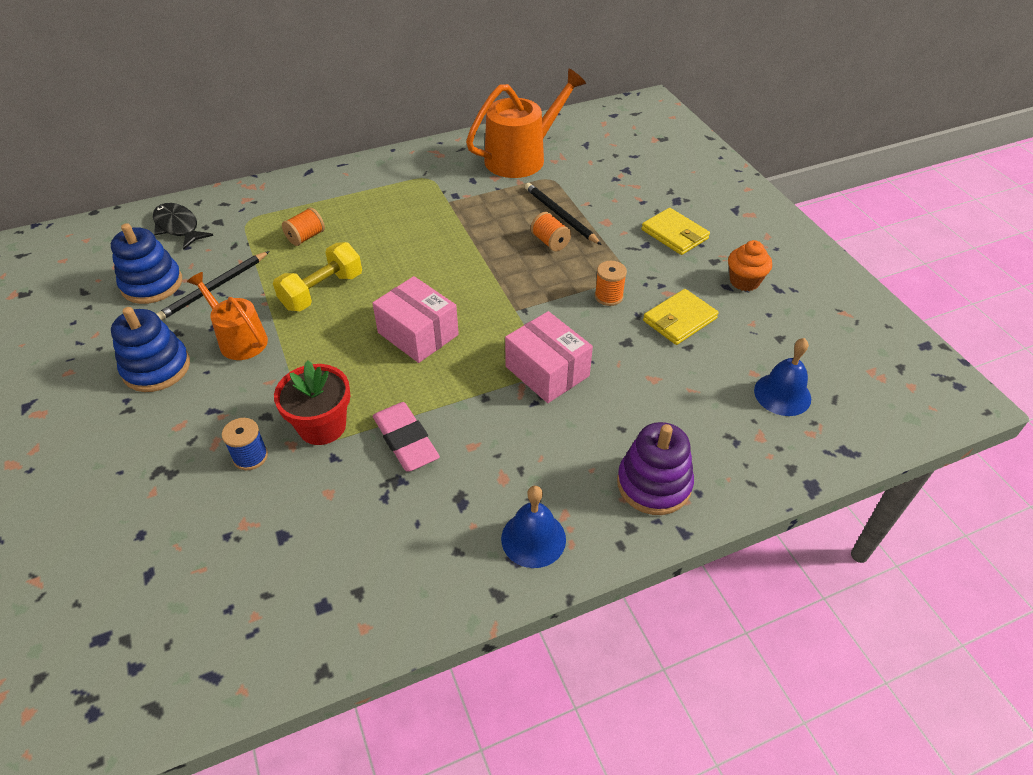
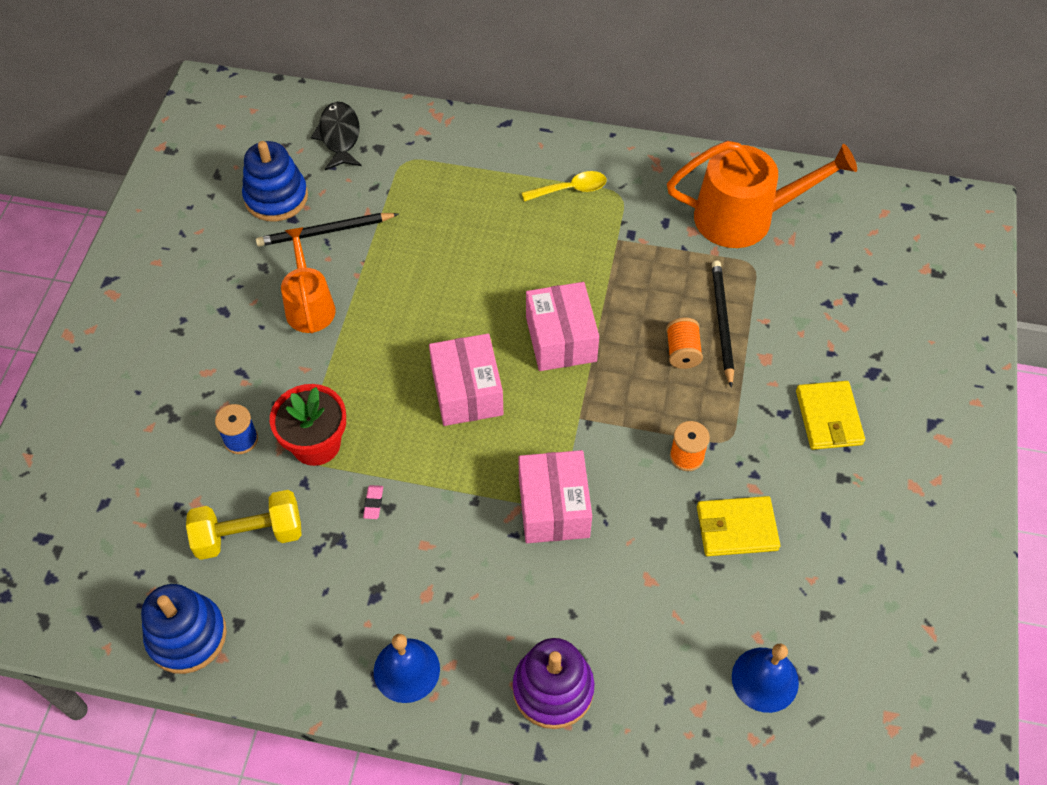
camera: 35 degrees right, 10 degrees up
(156, 368) = (225, 298): blue stacking toy -> blue stacking toy (187, 636)
(306, 237) = (445, 212): orange spool -> none
(322, 291) = (415, 290): yellow dumbbell -> yellow dumbbell (249, 535)
(390, 188) = (570, 189): none -> yellow spoon
(406, 441) = (373, 503): pink eraser -> pink eraser, size x0.41
(459, 272) = (560, 339): none -> pink box
(744, 281) = (852, 523): orange cupcake -> none

